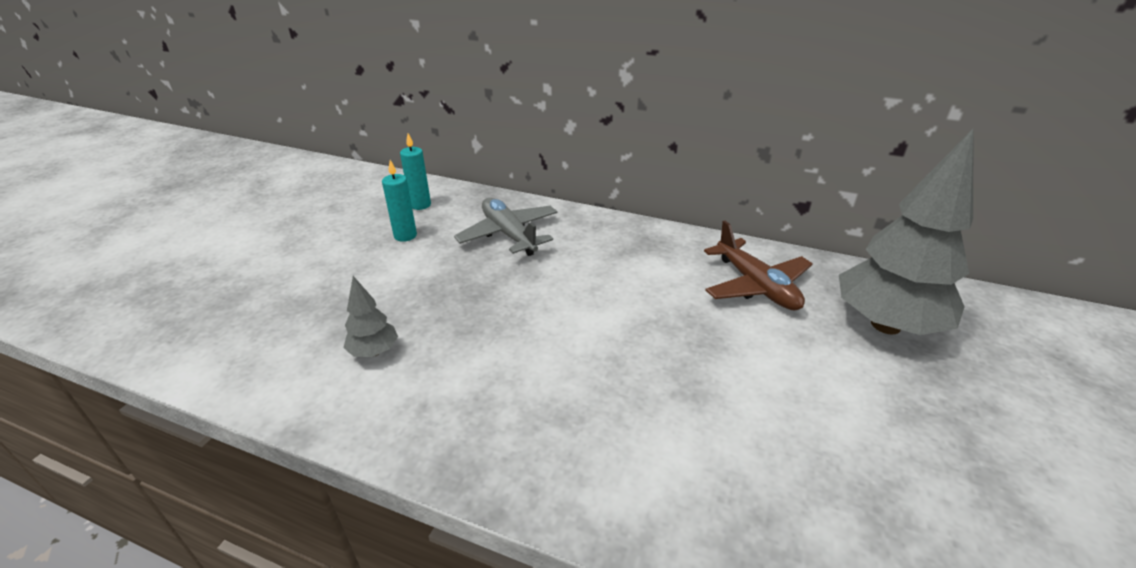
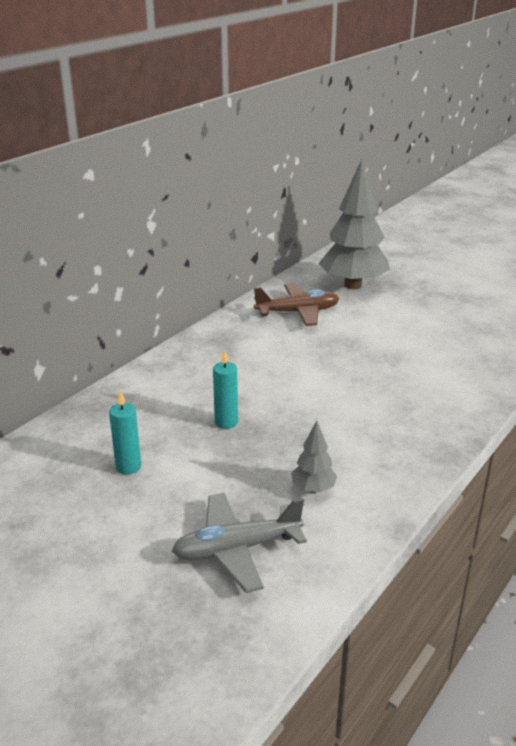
camera: 75 degrees left, 5 degrees down
(420, 205) = (66, 454): turquoise candle -> turquoise candle (226, 422)
(509, 234) = (167, 403): grey plane -> grey plane (237, 549)

